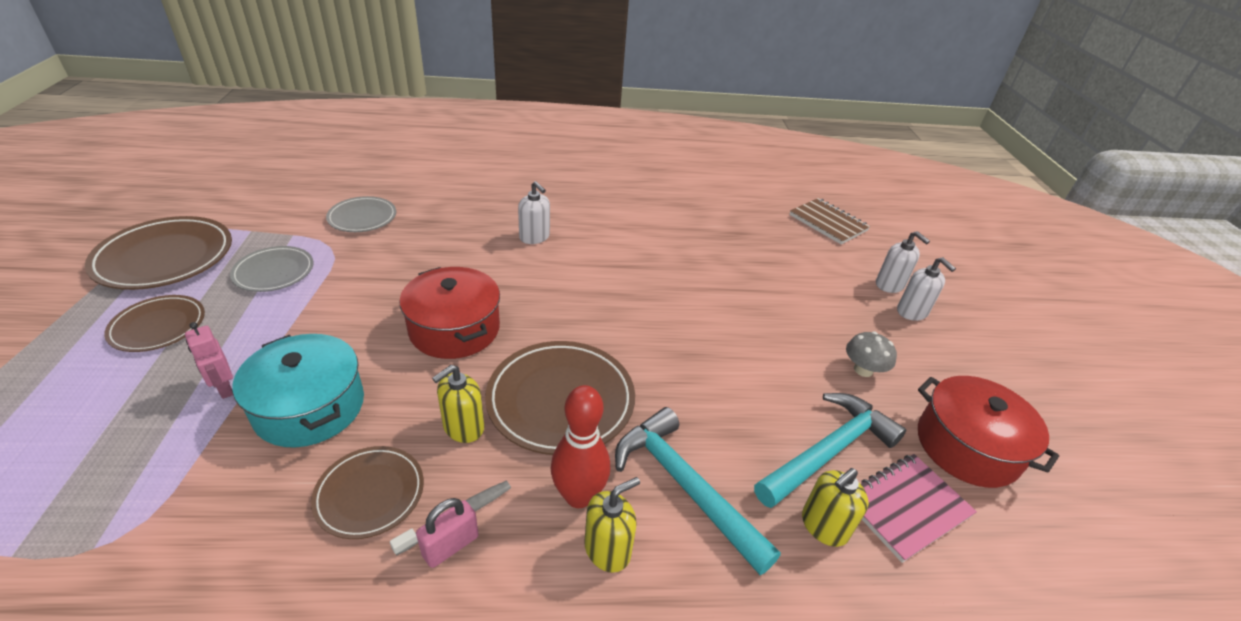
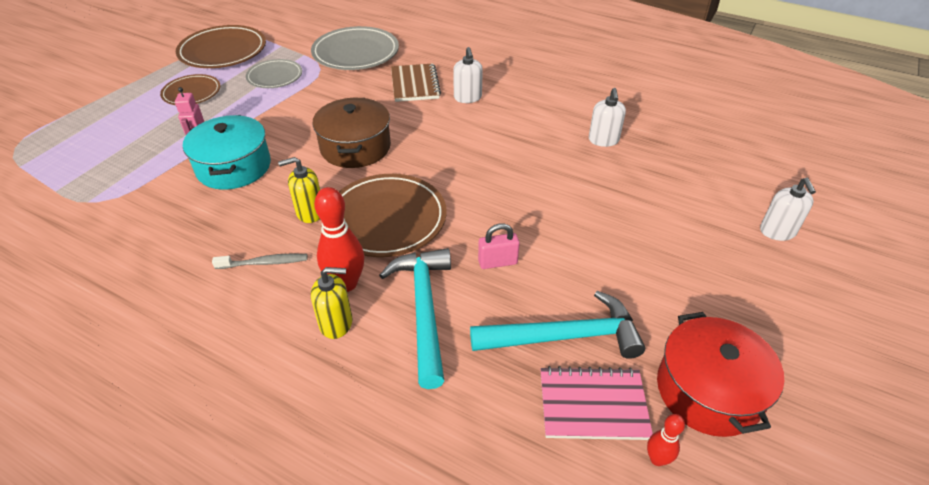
camera: 35 degrees right, 5 degrees up
(362, 218) = (356, 53): grey plate -> grey plate, size x1.66
(370, 494) = (228, 229): brown plate -> none
(450, 545) = (247, 277): pink padlock -> pink padlock (497, 262)
(455, 329) = (355, 147): red pot -> brown pot
(824, 526) = (506, 383): yellow soap dispenser -> none
(828, 223) = (766, 156): brown notebook -> brown notebook (415, 84)
(863, 370) = (666, 291): grey mushroom -> none
(912, 312) = (777, 263): white soap dispenser -> white soap dispenser (603, 140)
(990, 530) = (657, 459): none -> red bowling pin

